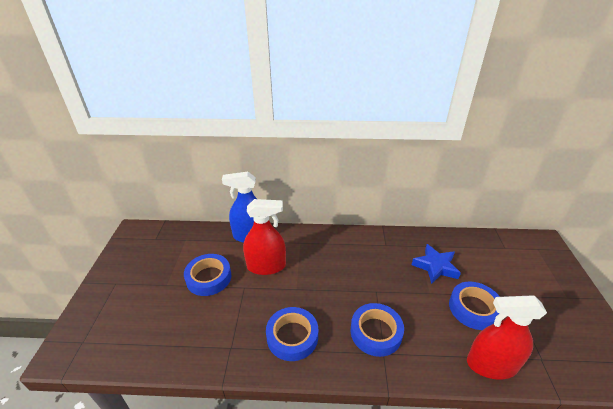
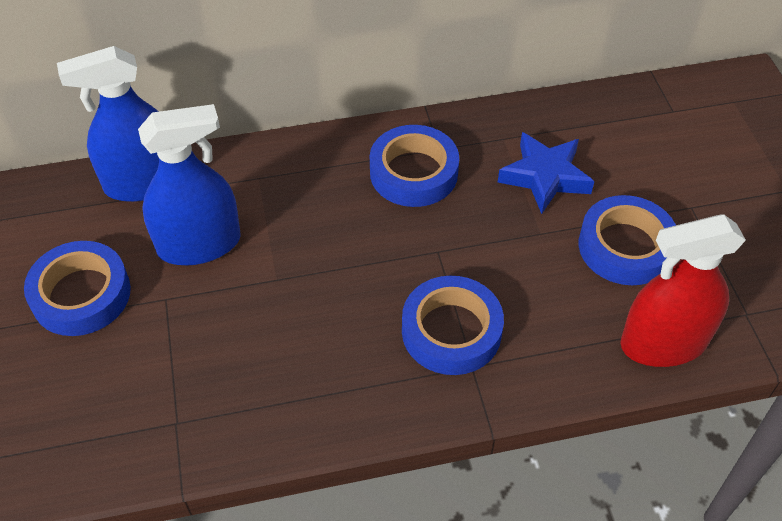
camera: 15 degrees left, 15 degrees up
(266, 266) = (199, 244): red spray bottle -> blue spray bottle
(292, 336) = (293, 375): blue tape -> blue tape (413, 173)

